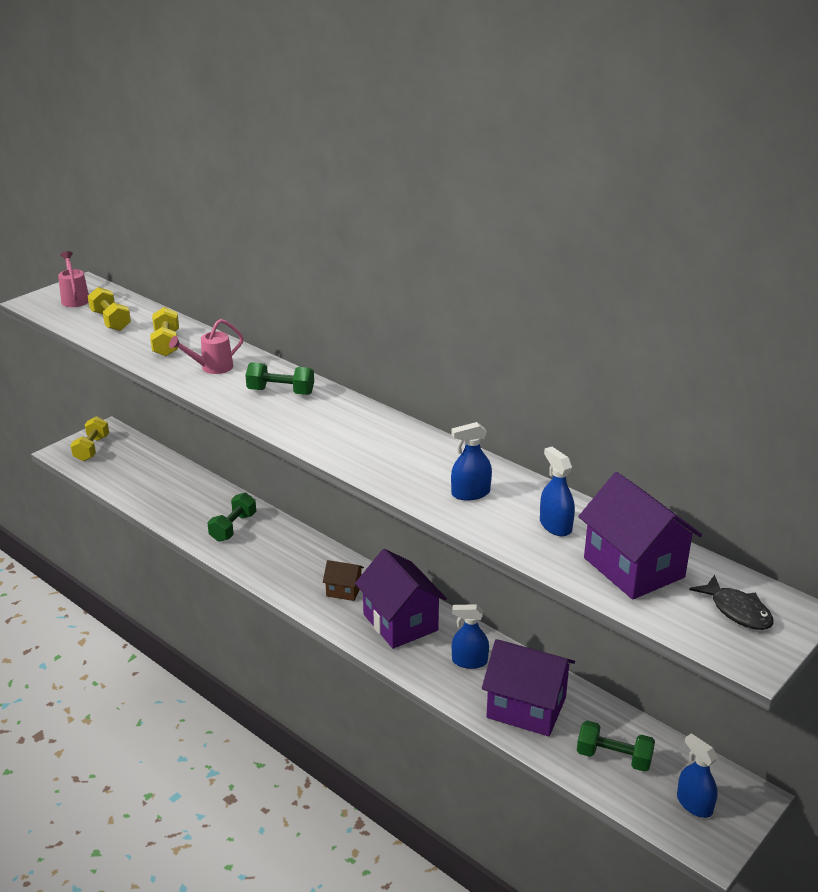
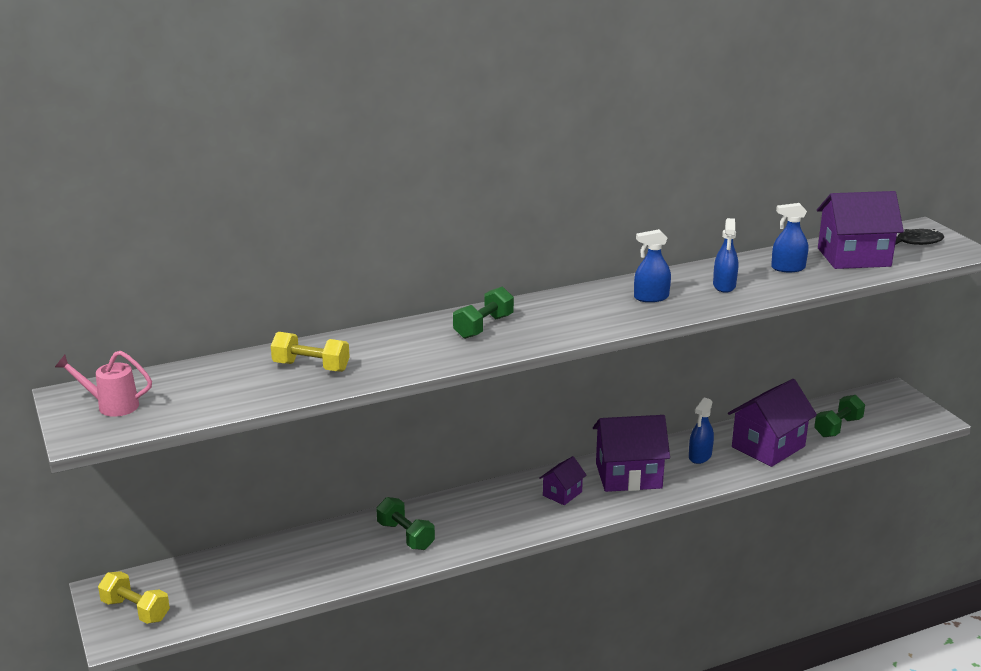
camera: 65 degrees left, 5 degrees down
(111, 321) = (209, 391): yellow dumbbell -> none
(211, 368) = (397, 351): pink watering can -> none
(344, 590) = (562, 494): brown house -> purple house
(694, 804) = (894, 412): blue spray bottle -> blue spray bottle (651, 297)

